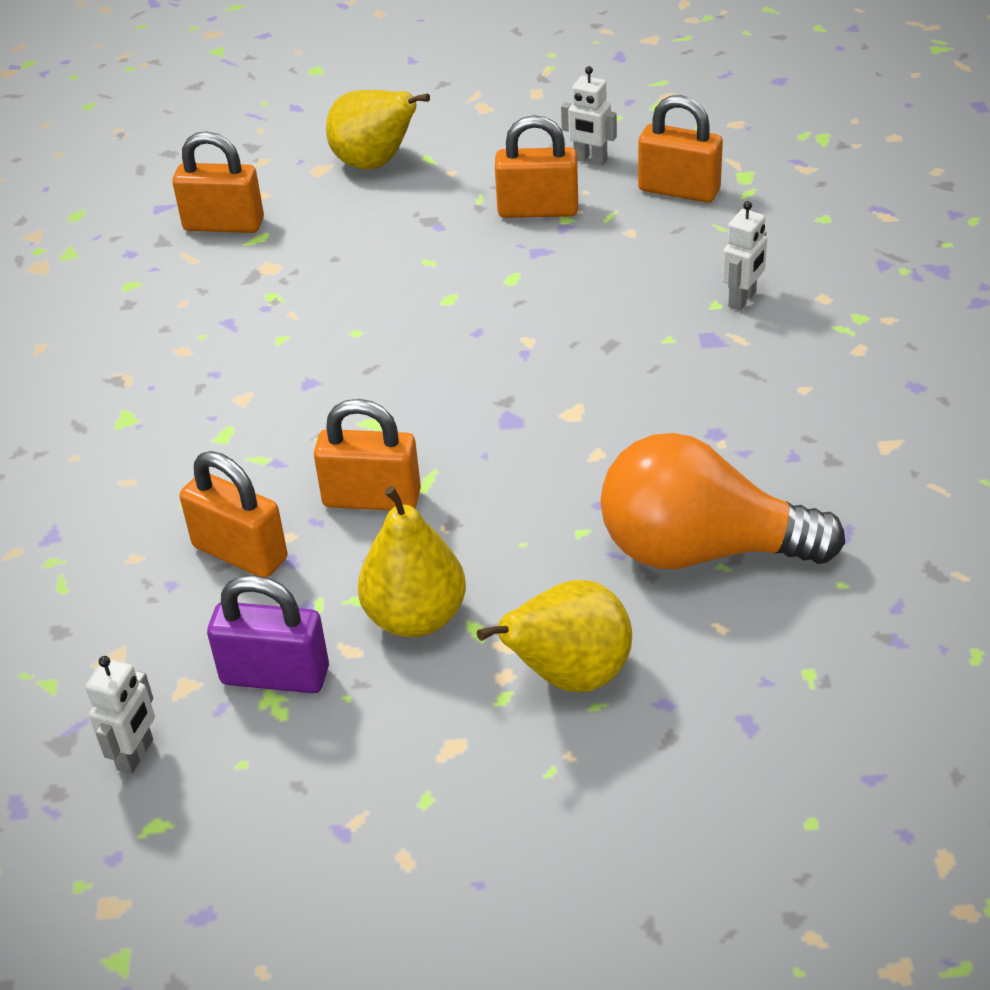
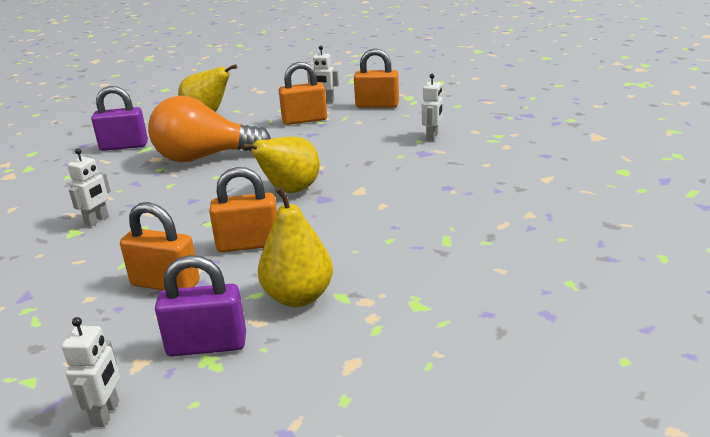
camera: 15 degrees left, 15 degrees down
(162, 400) = (97, 220): none -> white robot
(224, 225) = (124, 146): orange padlock -> purple padlock
(569, 676) = (416, 310): yellow pear -> yellow pear (290, 191)
(701, 550) = (468, 236): orange light bulb -> orange light bulb (204, 157)

